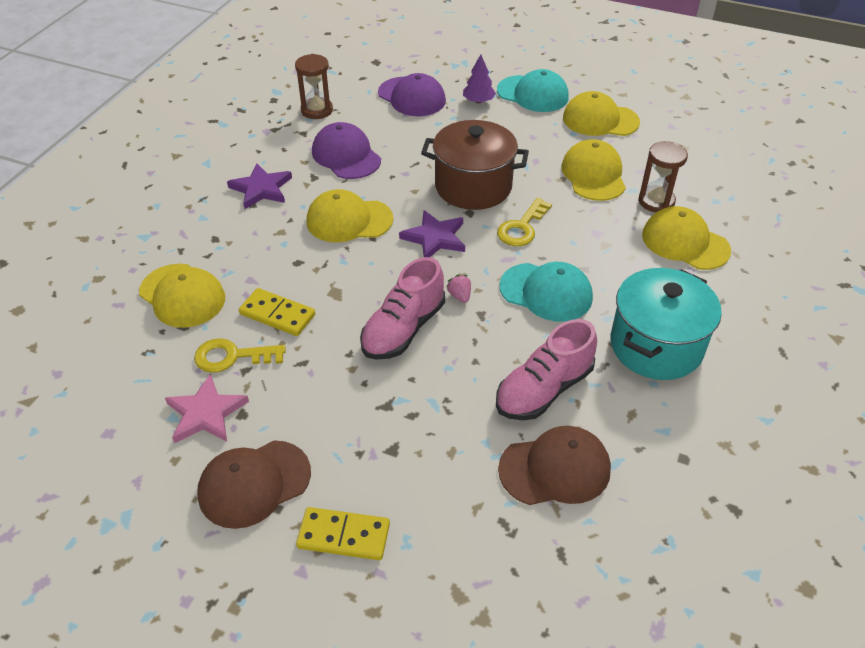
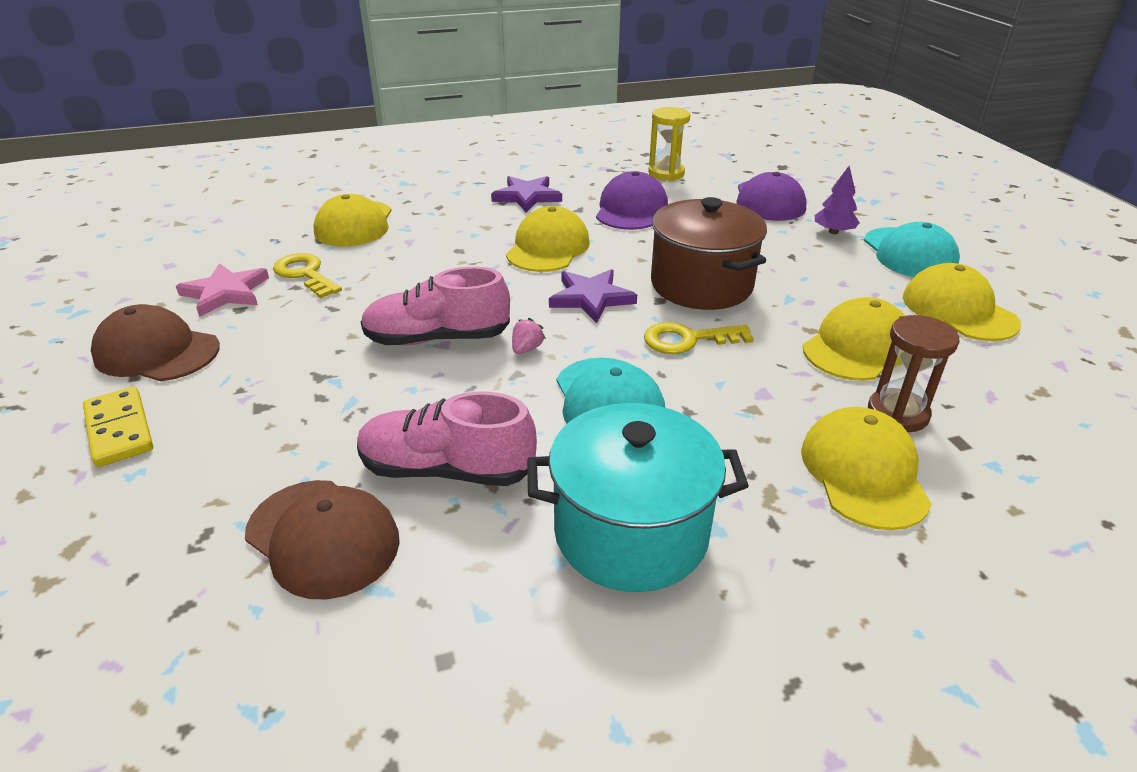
camera: 50 degrees right, 10 degrees down
(277, 314) = (380, 270): yellow domino -> none
(317, 110) = (666, 173): brown hourglass -> yellow hourglass
(349, 220) = (548, 248): yellow cap -> yellow cap turned 60 degrees clockwise

